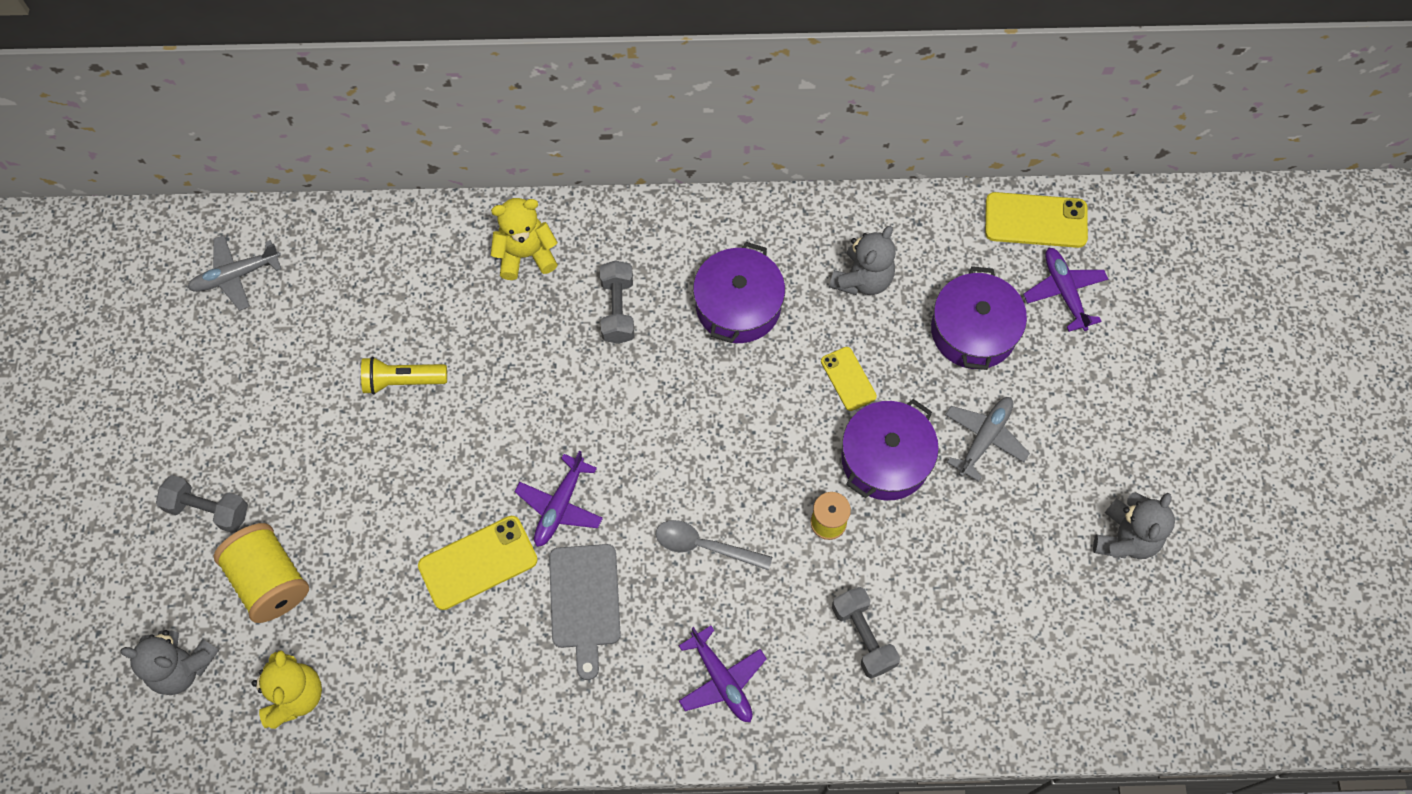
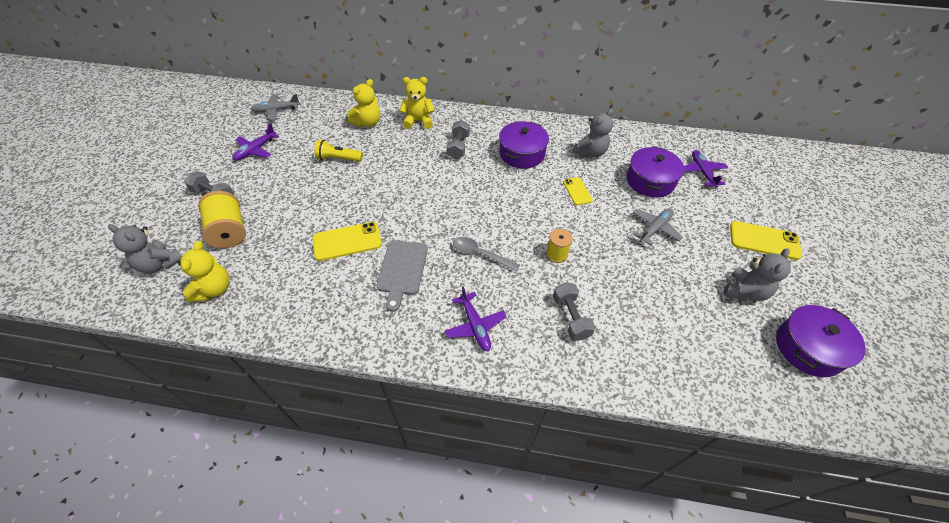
camera: 10 degrees right, 15 degrees down
(428, 277) = (368, 123): none -> yellow teddy bear
(560, 506) = (402, 223): purple plane -> purple plane (255, 150)
(885, 459) = (594, 229): purple pot -> purple pot (808, 348)
(1035, 220) = (685, 142): yellow phone -> yellow phone (764, 240)

